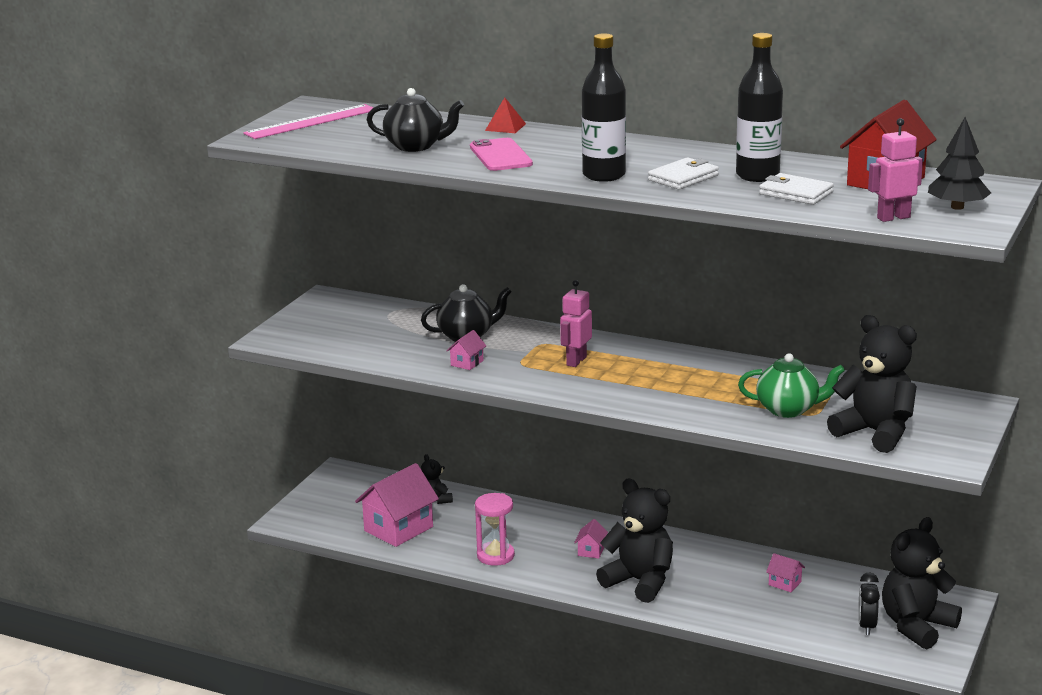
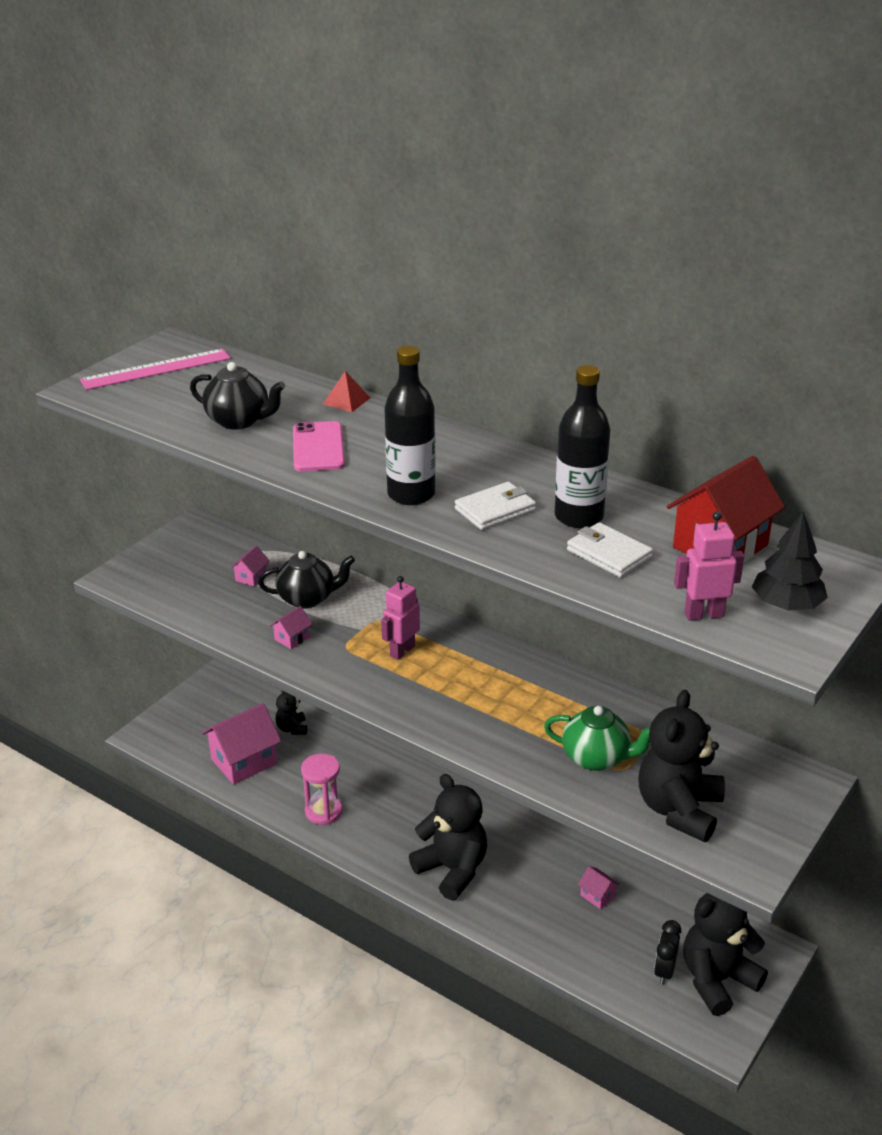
camera: 10 degrees right, 10 degrees up
(591, 551) = (418, 819): pink house -> pink house (251, 577)
(875, 433) = (679, 810): black teddy bear -> black teddy bear turned 120 degrees counterclockwise

